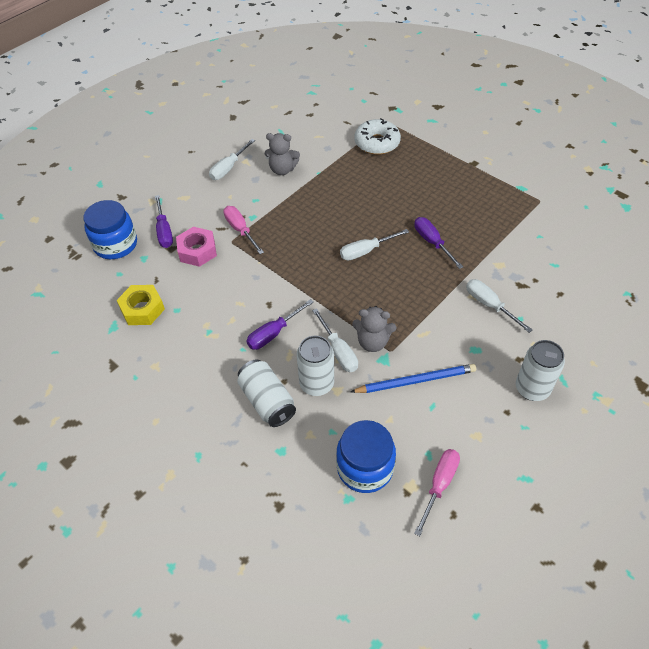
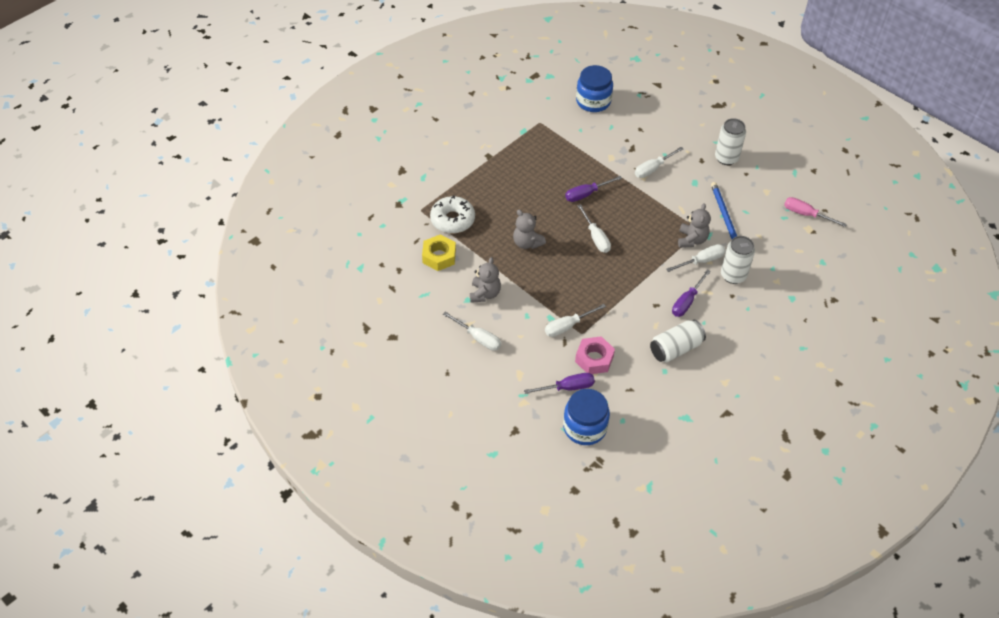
camera: 90 degrees left, 0 degrees up
(142, 309) = (665, 397): yellow nut -> yellow nut (439, 256)
(240, 230) = (567, 326): pink screwdriver -> white screwdriver
(267, 401) = (751, 306): white can -> white can (675, 348)
(273, 333) = (687, 302): purple screwdriver -> purple screwdriver turned 75 degrees clockwise
(352, 196) = (527, 243): none -> grey teddy bear
(365, 468) = (799, 251): blue jar -> blue jar (593, 101)

